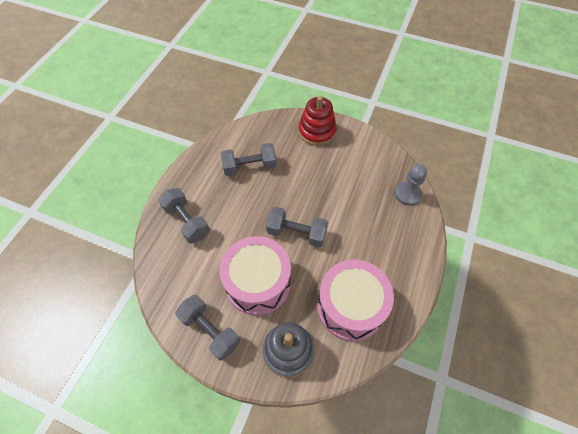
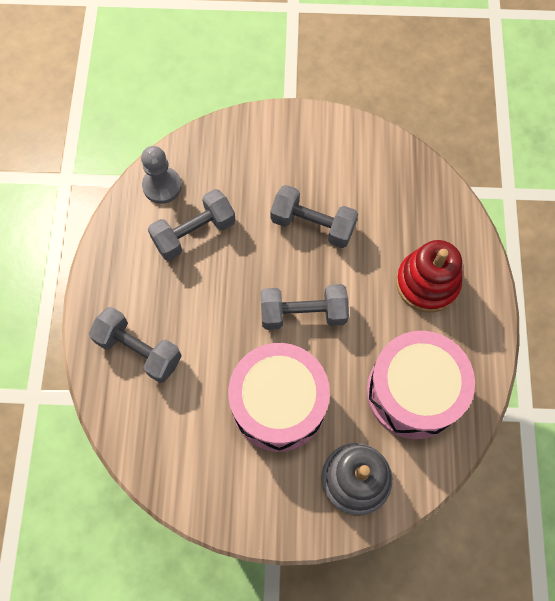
camera: 20 degrees left, 10 degrees up
(210, 330) = (242, 492): grey dumbbell -> grey dumbbell (313, 225)
(317, 131) = (271, 141): red stacking toy -> red stacking toy (427, 283)
(407, 194) = (435, 202): grey pawn -> grey pawn (162, 186)

